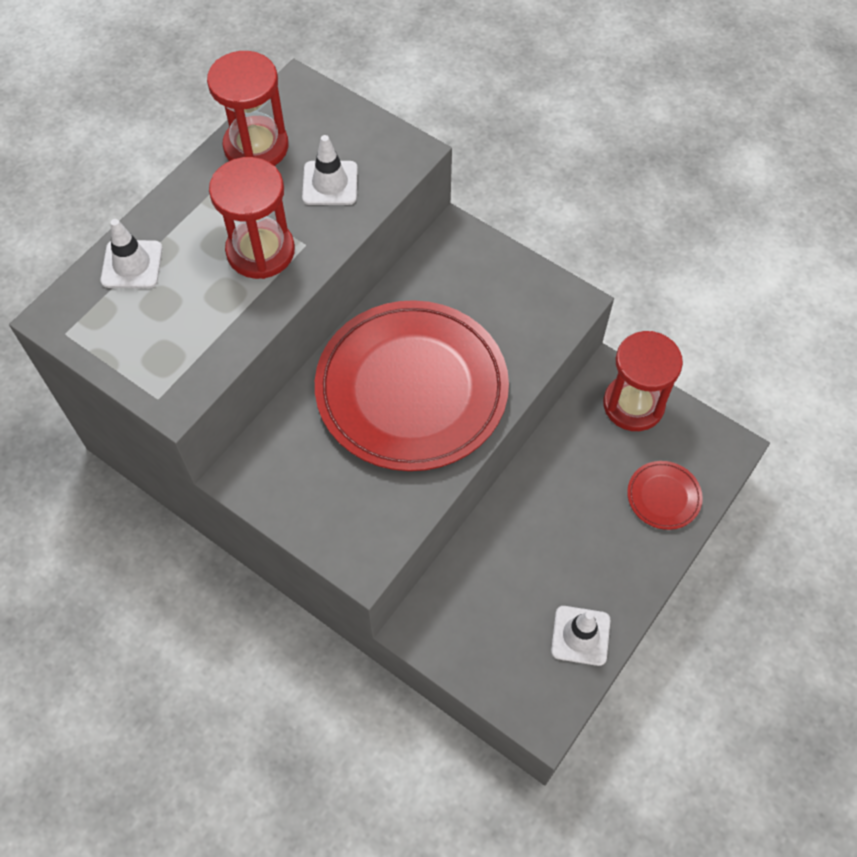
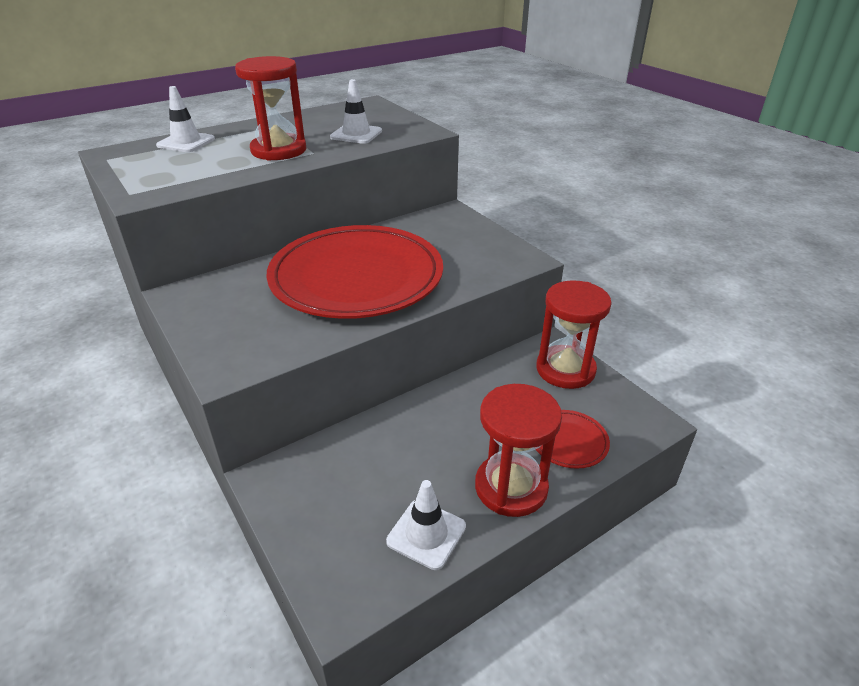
camera: 20 degrees right, 25 degrees down
(256, 147) = (320, 116): red hourglass -> red hourglass (511, 487)

